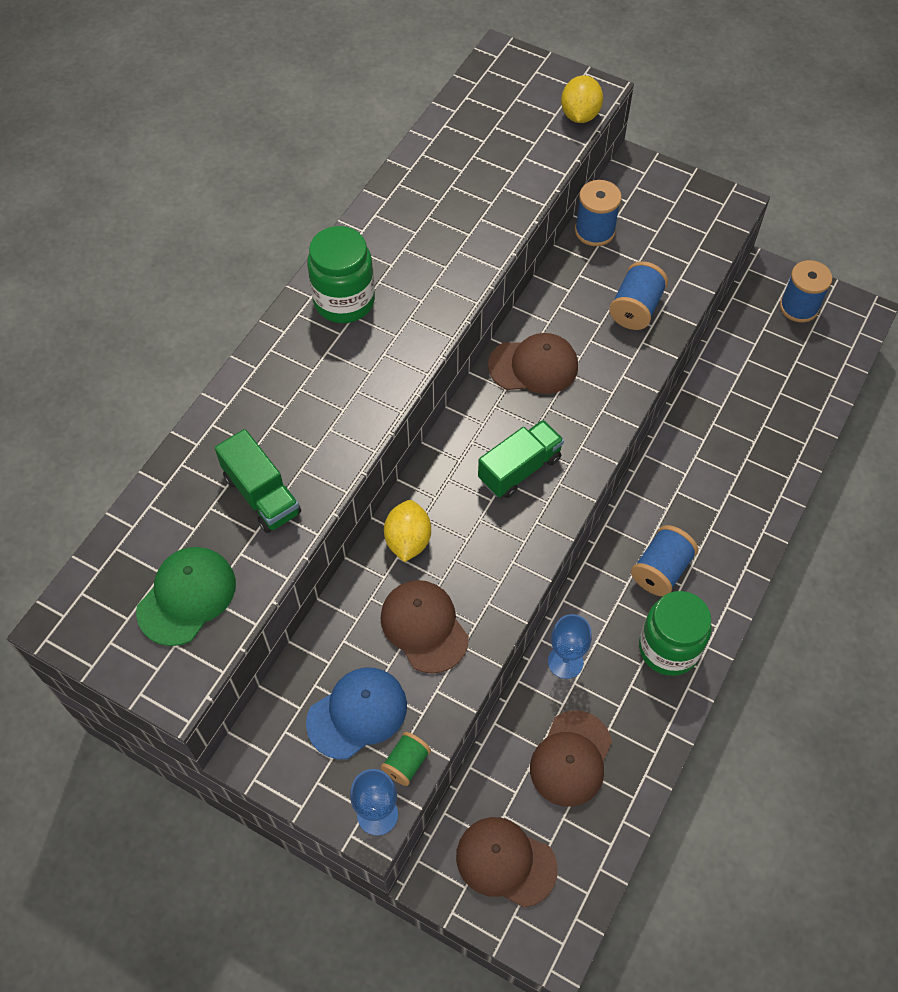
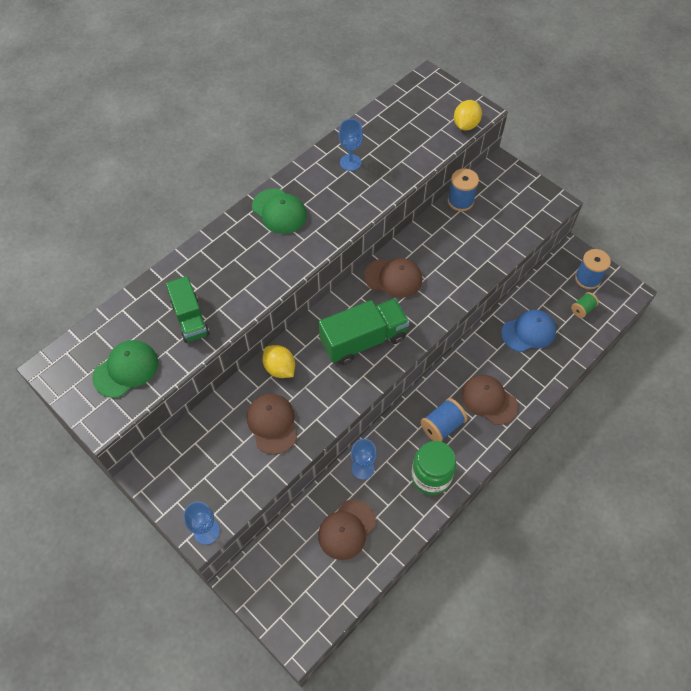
camera: 15 degrees right, 0 degrees up
(344, 301) = (279, 211): green jar -> green cap
(357, 713) = (214, 466): blue cap -> blue cap (528, 332)
(406, 763) = (234, 504): green spool -> green spool (582, 309)
(408, 541) = (280, 368): yellow lemon -> yellow lemon turned 60 degrees counterclockwise
(427, 205) = (350, 162): none -> blue goblet
(505, 862) = (285, 582): brown cap -> brown cap (489, 400)
(519, 469) = (363, 340): green truck -> green truck, size x1.51
(635, 308) = (470, 256): blue spool -> none

